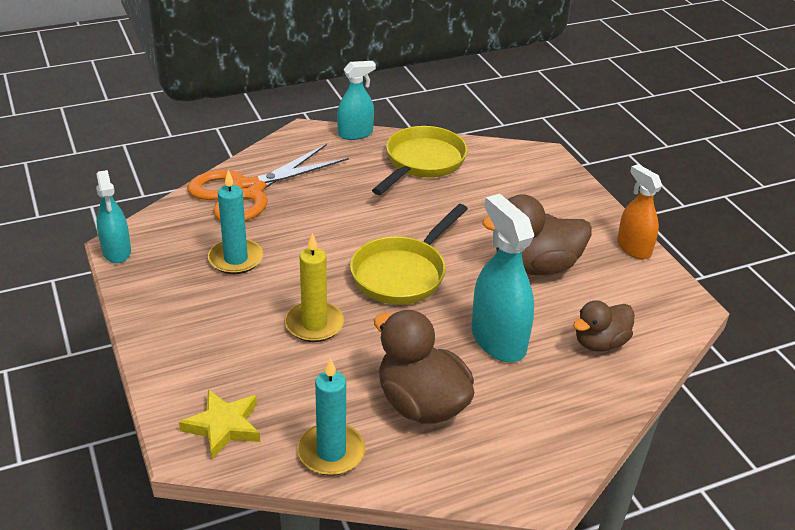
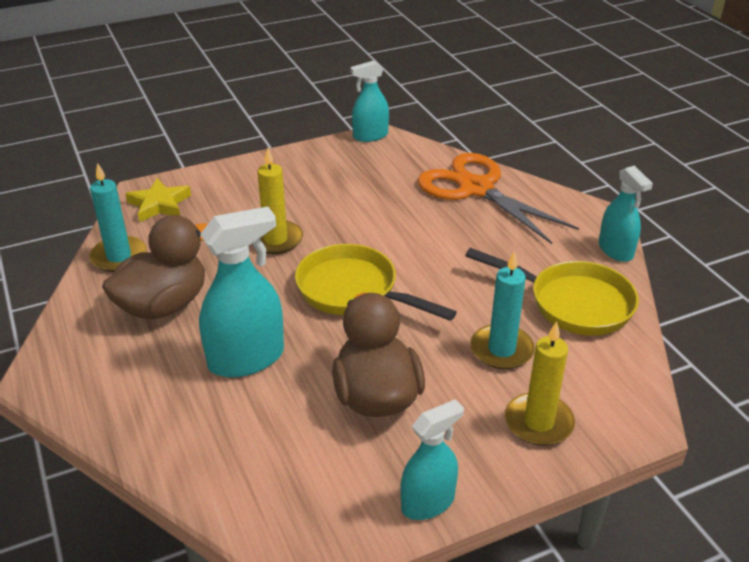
camera: 90 degrees right, 0 degrees up
(236, 259) = (366, 192): turquoise candle -> turquoise candle (501, 350)
(552, 194) = (538, 422): none -> yellow candle
(600, 343) = (236, 444): brown duck -> none
(633, 248) = (428, 502): orange spray bottle -> turquoise spray bottle

